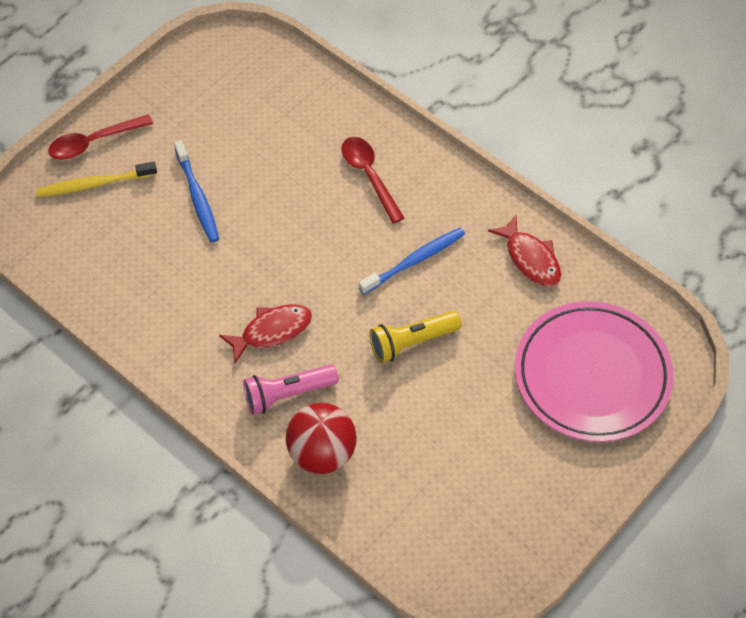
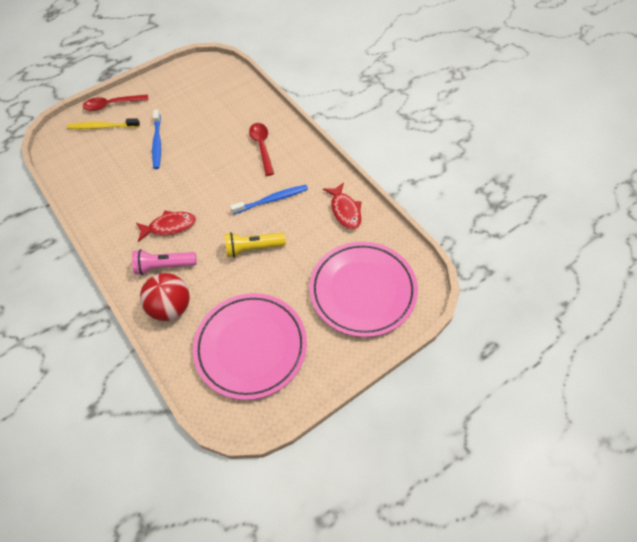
camera: 15 degrees right, 0 degrees up
(459, 486) = (251, 347): none -> pink plate

